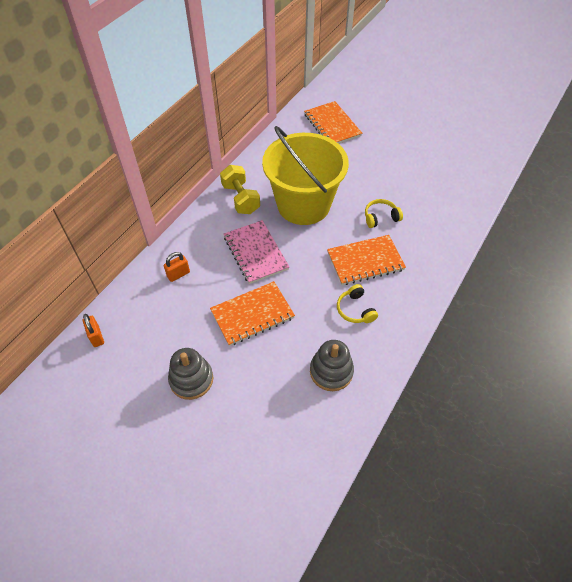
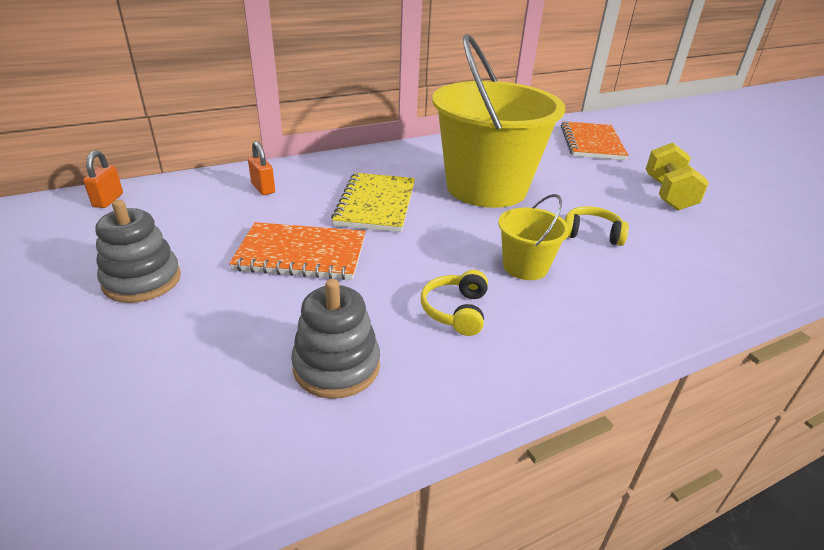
camera: 30 degrees right, 20 degrees down
(178, 274) = (263, 188): orange padlock -> orange padlock turned 60 degrees clockwise
(241, 199) = (411, 160): yellow dumbbell -> yellow dumbbell (668, 194)
(255, 253) = (376, 204): pink notebook -> yellow notebook
(365, 261) = (525, 267): orange notebook -> yellow bucket

